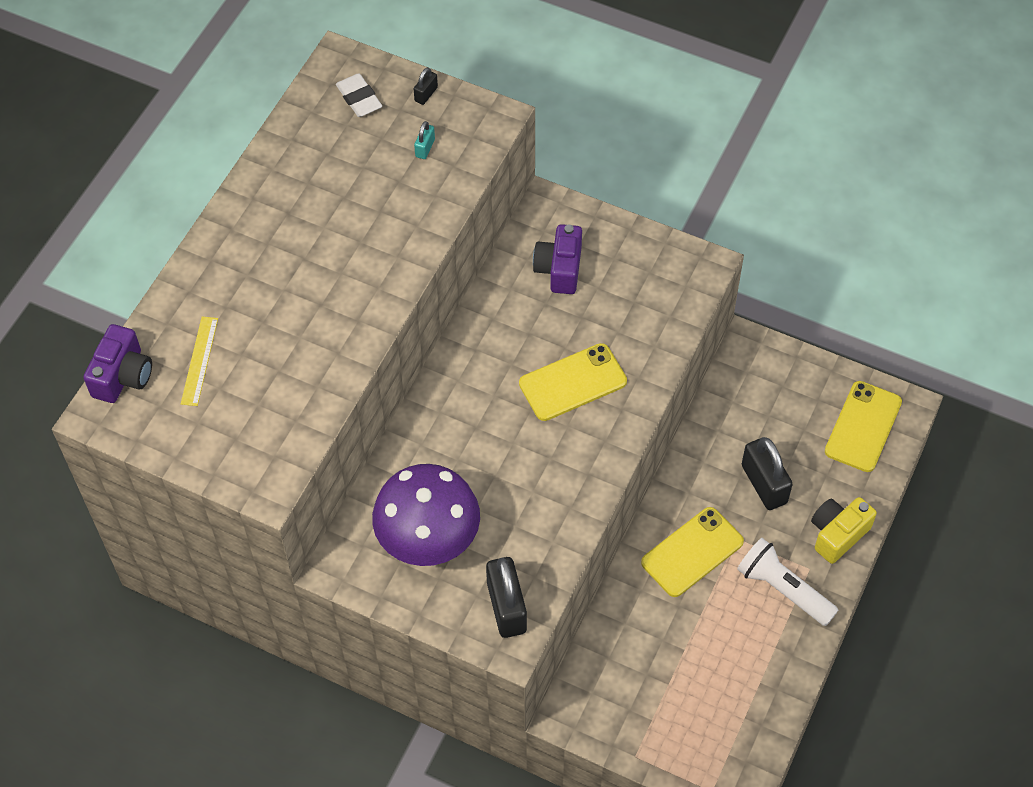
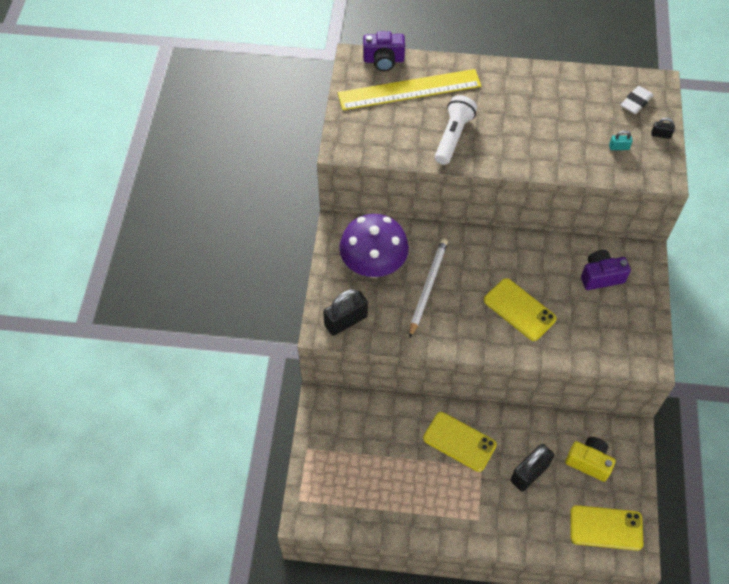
camera: 70 degrees right, 0 degrees up
(199, 361) = (409, 90): yellow ruler -> yellow ruler, size x2.24
(493, 482) = (428, 287): none -> white pencil
(783, 589) = (456, 507): white flashlight -> white flashlight (453, 137)
(837, 534) = (512, 532): yellow camera -> yellow camera (589, 462)

